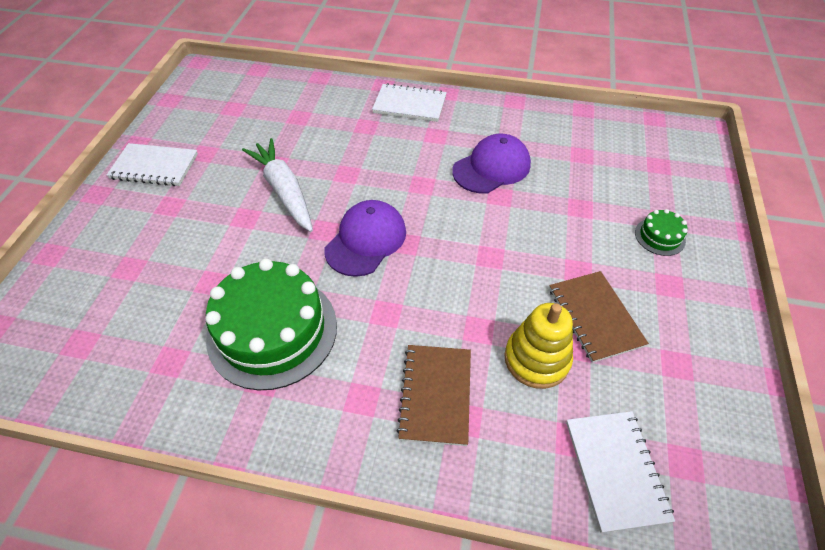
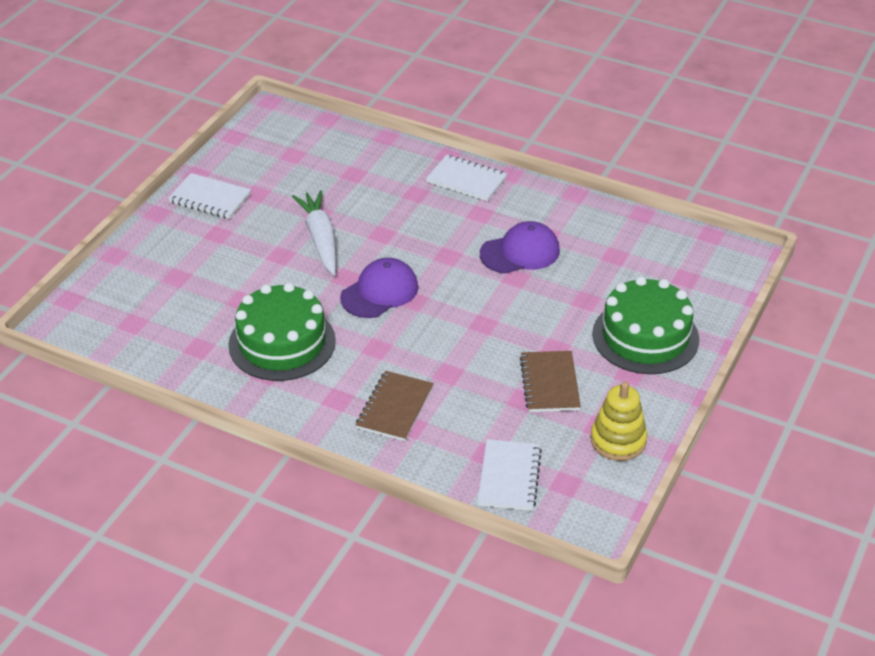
camera: 15 degrees right, 10 degrees down
(536, 359) = (485, 401): yellow stacking toy -> yellow stacking toy (618, 440)
(660, 236) = (645, 336): green cake -> green cake, size x2.31

